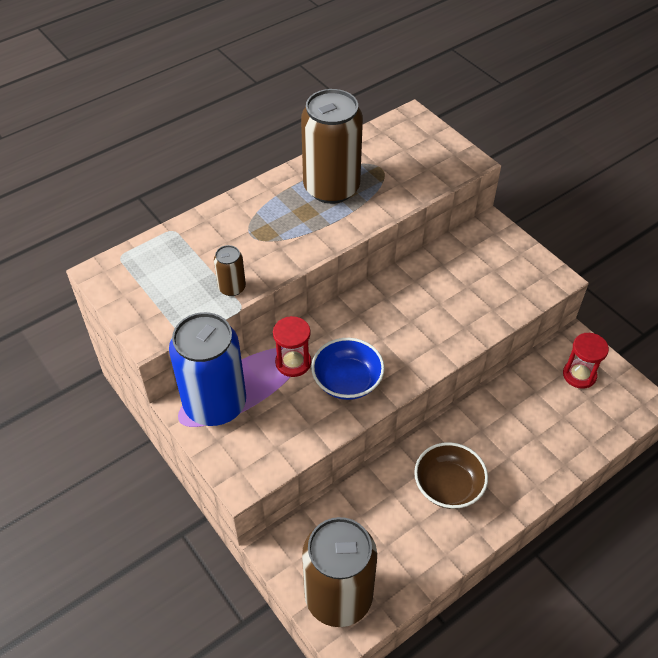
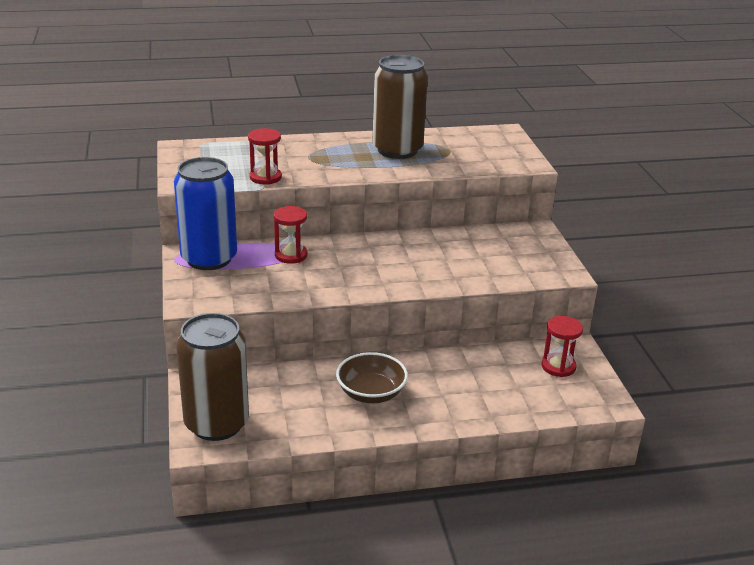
camera: 25 degrees right, 20 degrees down
(232, 288) = (265, 177): brown can -> red hourglass
(347, 381) = (324, 277): blue bowl -> none

